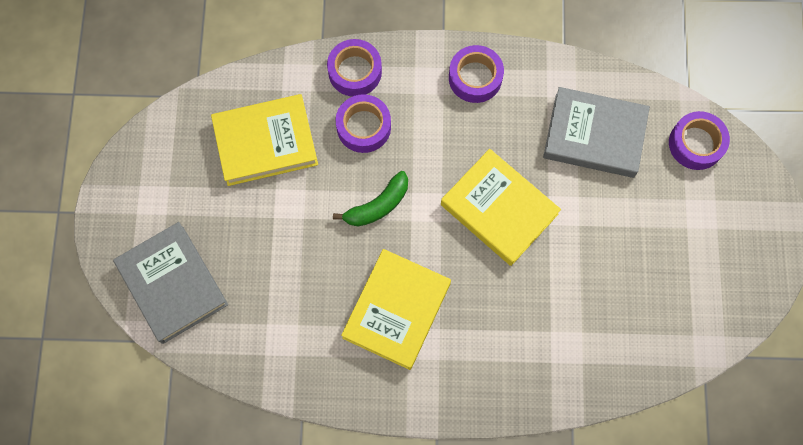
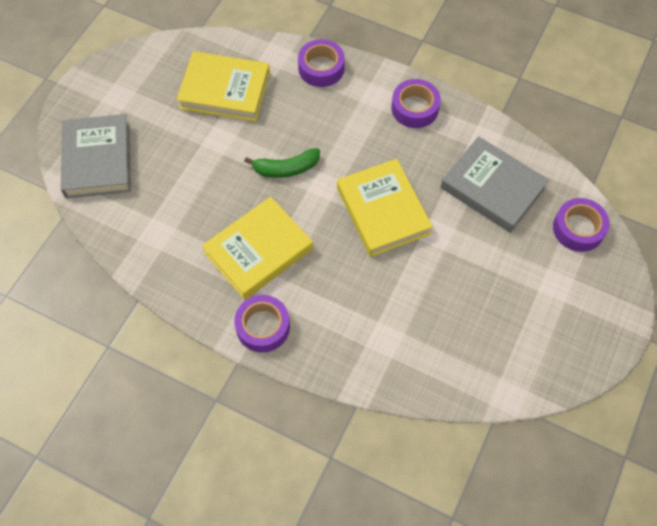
camera: 25 degrees right, 10 degrees down
(363, 127) = (306, 109): purple tape -> purple tape (263, 327)

